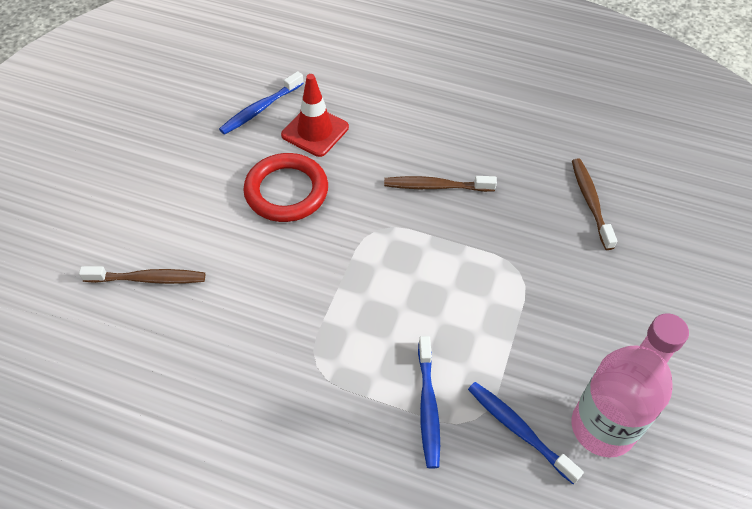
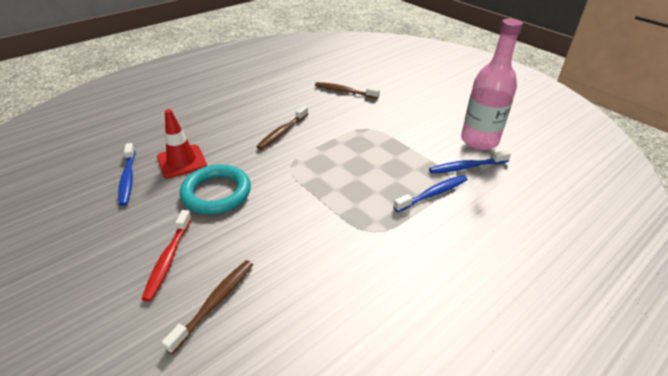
camera: 60 degrees left, 15 degrees down
(178, 212) = (168, 259): none -> red toothbrush
(286, 191) = (216, 193): red ring -> turquoise ring
(428, 407) = (433, 194): blue toothbrush -> blue toothbrush turned 60 degrees counterclockwise

